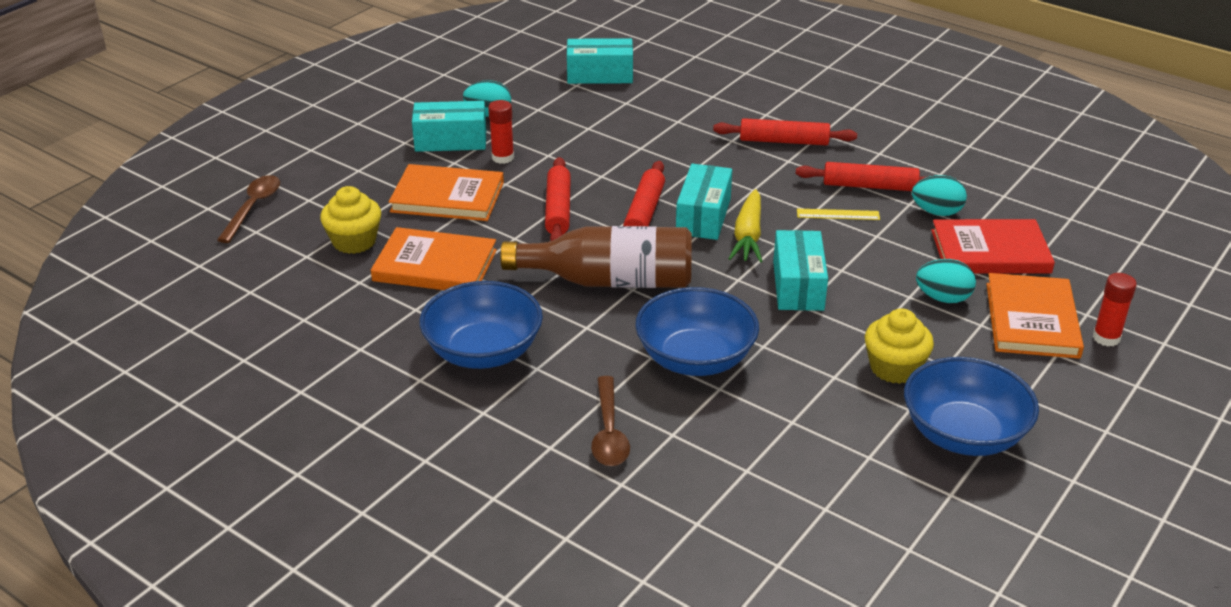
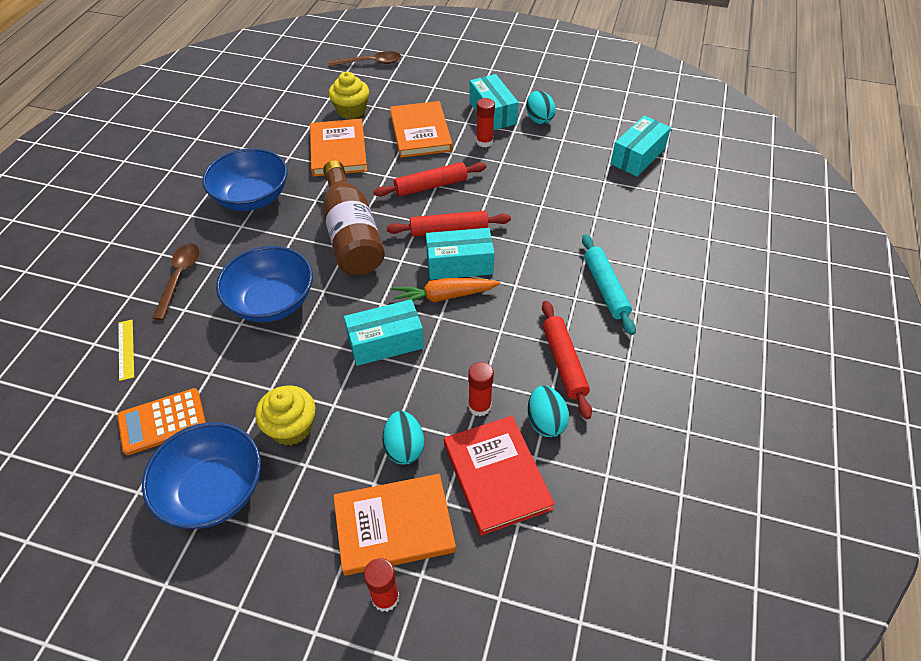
camera: 70 degrees right, 15 degrees up
(600, 75) = (637, 156): turquoise box -> turquoise box turned 60 degrees clockwise
(609, 433) = (180, 277): brown spoon -> brown spoon turned 120 degrees clockwise
(748, 236) = (444, 297): yellow carrot -> orange carrot
(784, 141) = (605, 288): red rolling pin -> turquoise rolling pin
(838, 214) = (504, 348): yellow ruler -> yellow ruler (126, 349)
(854, 466) = (162, 422): none -> orange calculator
(906, 244) = (479, 406): none -> red glue stick

